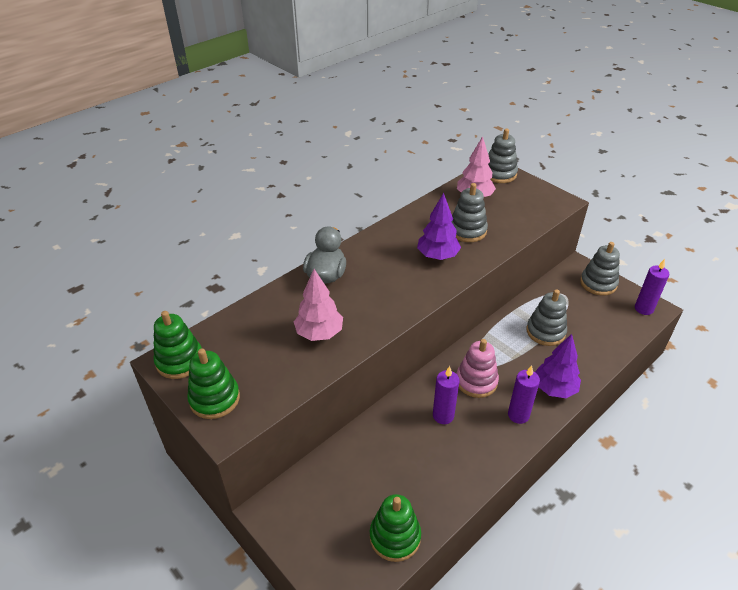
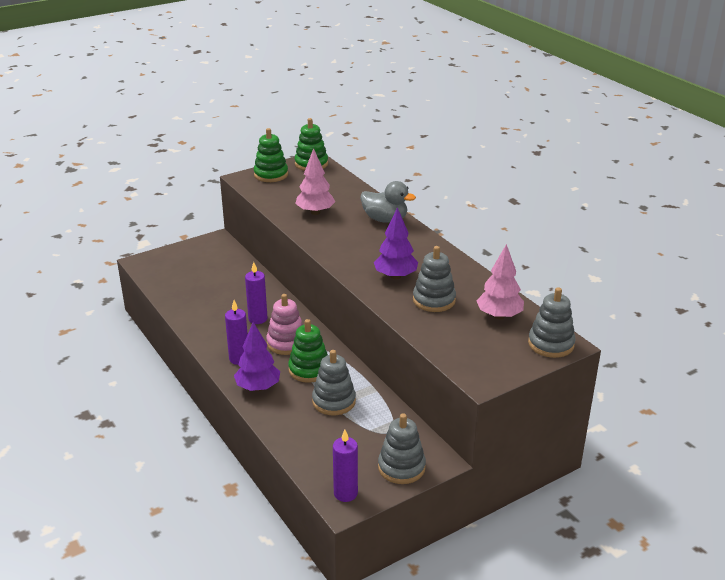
camera: 100 degrees right, 10 degrees down
(395, 537) = (168, 284): green stacking toy -> green stacking toy (309, 369)

